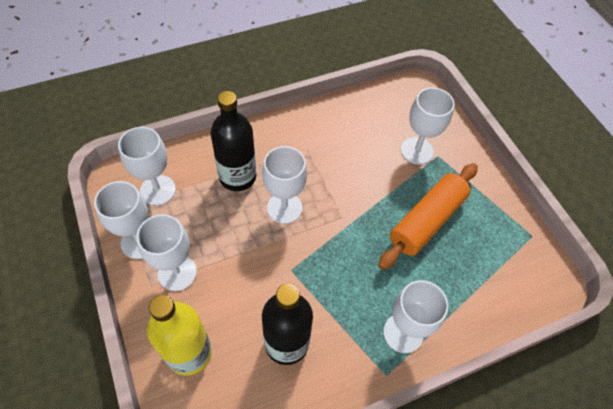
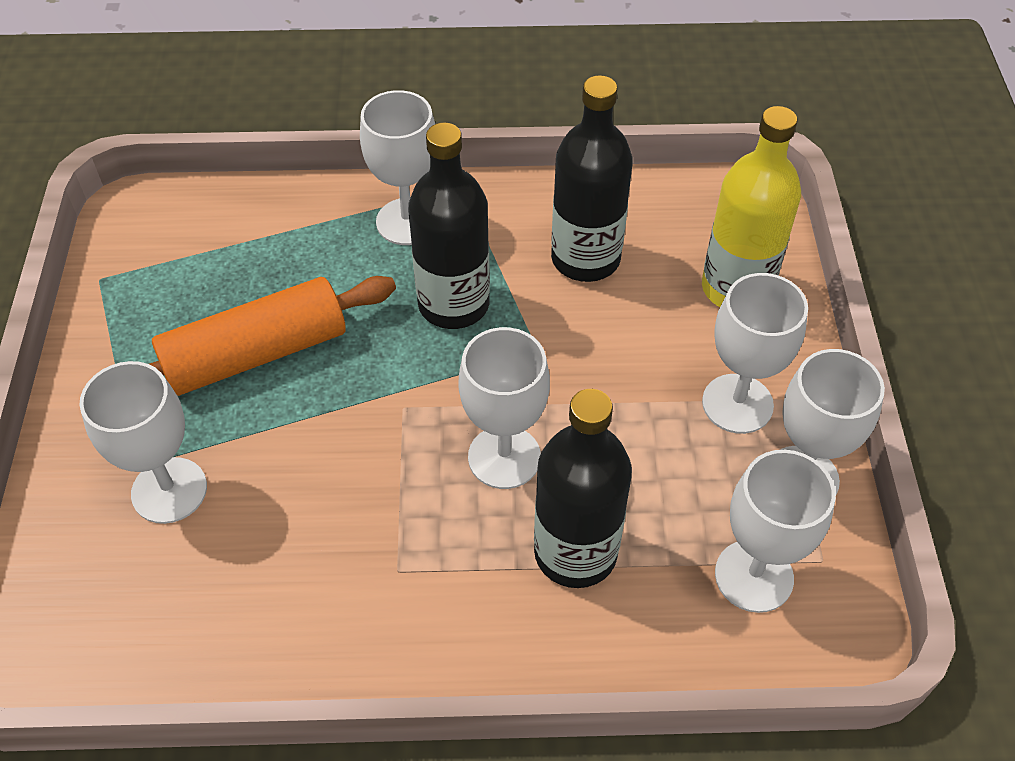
camera: 155 degrees left, 5 degrees down
(347, 283) = (453, 304): none -> black bottle

